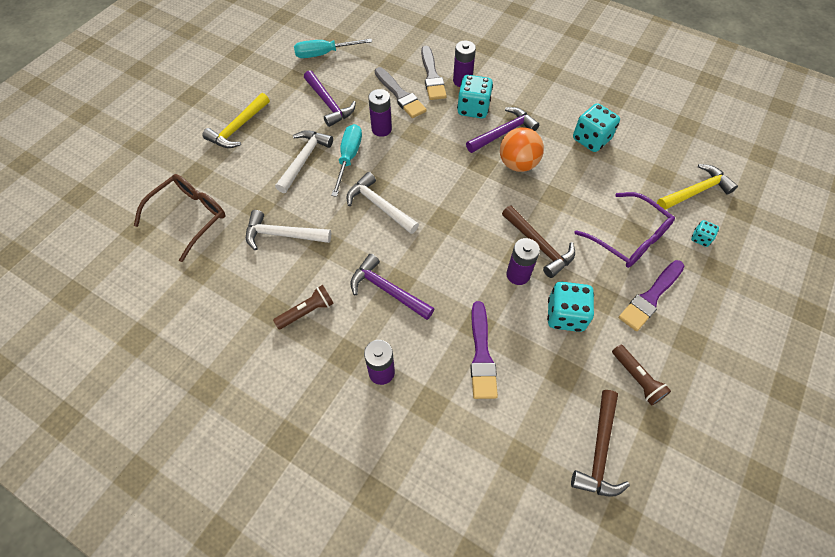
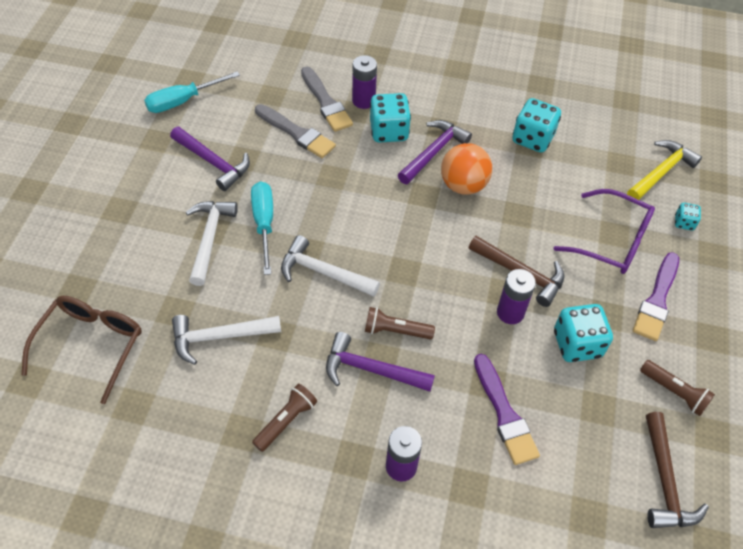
camera: 20 degrees left, 5 degrees down
(238, 128) = (109, 218): yellow hammer -> none
(381, 129) = (290, 179): purple battery -> none
(418, 265) = (396, 331): none -> brown flashlight

